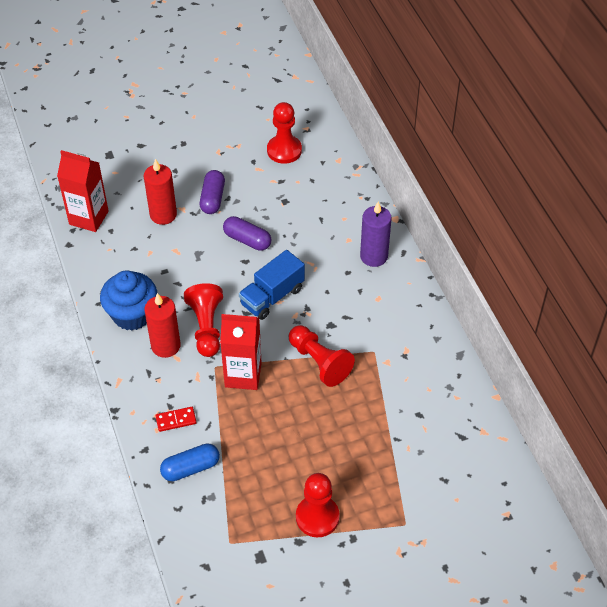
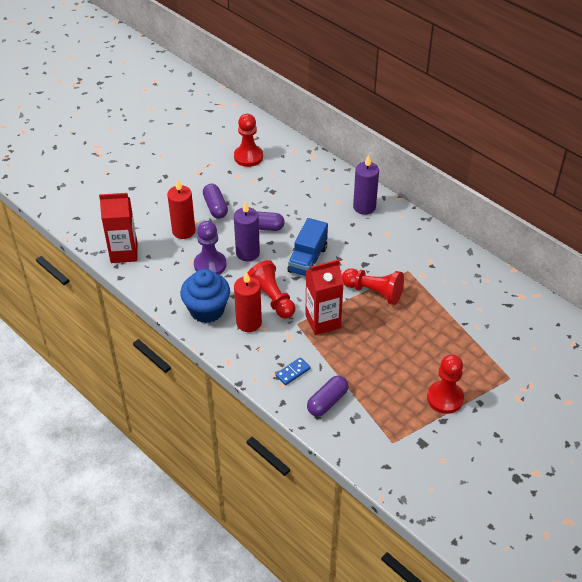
camera: 25 degrees left, 5 degrees down
(166, 264) = (210, 265): none -> purple pawn
(176, 420) = (293, 372): red domino -> blue domino
(190, 468) = (327, 402): blue capsule -> purple capsule
(213, 265) = (247, 253): none -> purple candle

